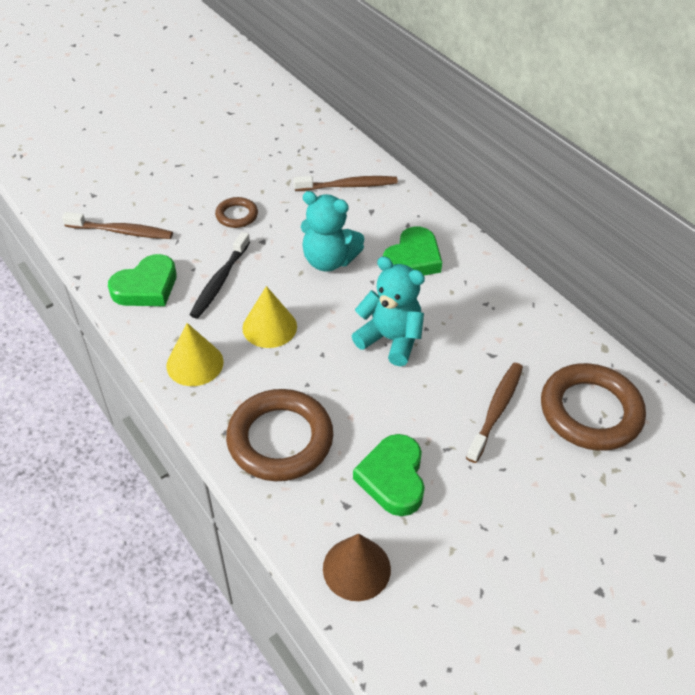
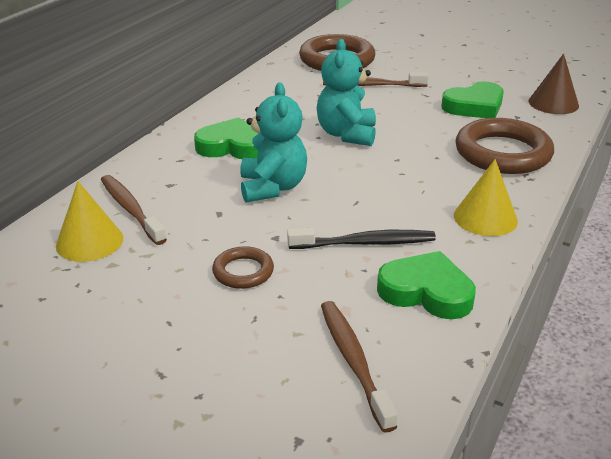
camera: 115 degrees left, 15 degrees down
(269, 327) = (395, 193): yellow cone -> yellow cone (89, 241)

